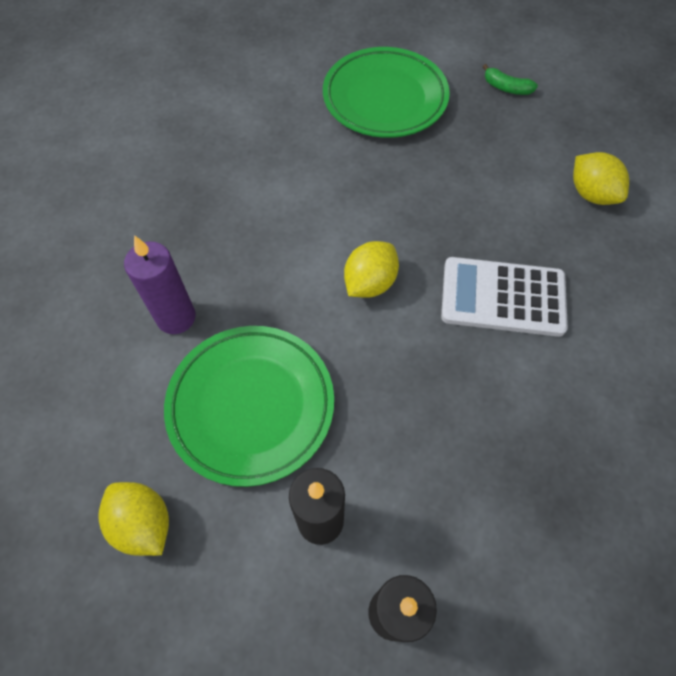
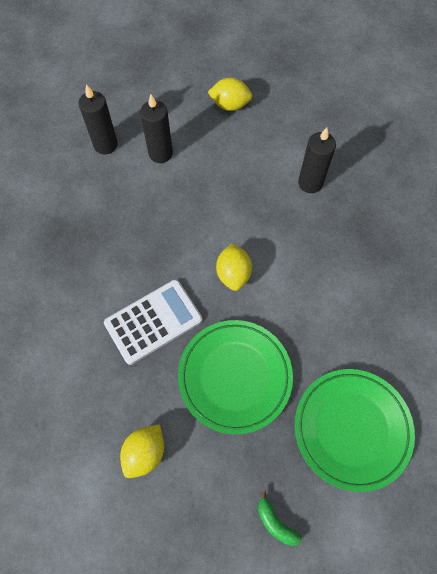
camera: 140 degrees right, 5 degrees up
(176, 317) = (310, 183): purple candle -> black candle
(251, 406) = (232, 172): green plate -> green plate (235, 377)
(506, 88) = (275, 522): green banana -> green banana turned 120 degrees counterclockwise
(591, 194) = (145, 452): yellow lemon -> yellow lemon turned 75 degrees counterclockwise

